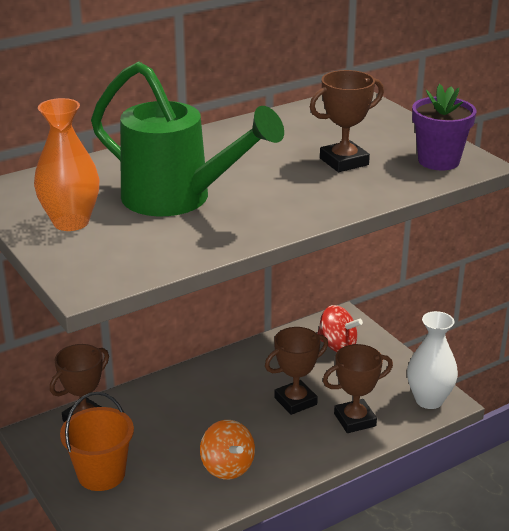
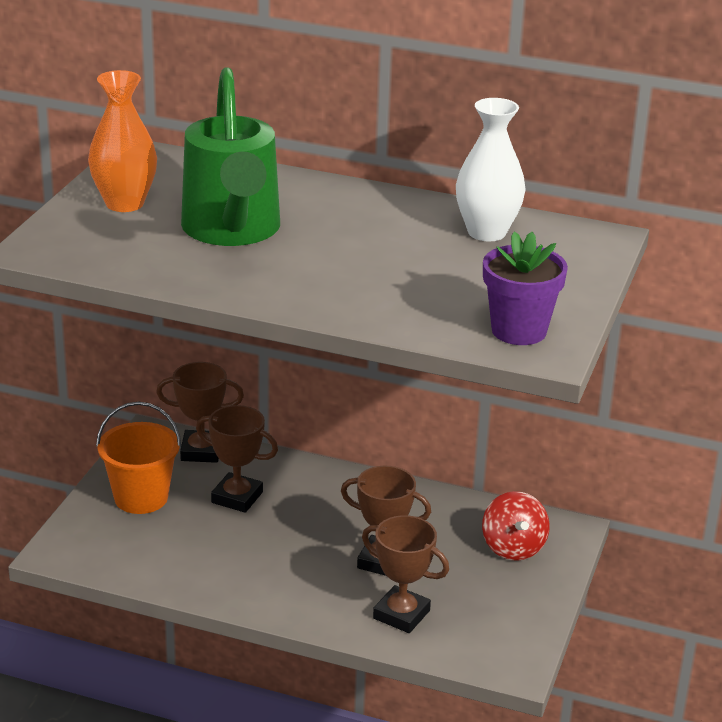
camera: 50 degrees right, 0 degrees up
(227, 467) = (232, 565): orange spinning top -> none
(344, 162) = (434, 281): brown trophy -> brown trophy (237, 497)
(429, 400) = (502, 653): white vase -> white vase (487, 232)

